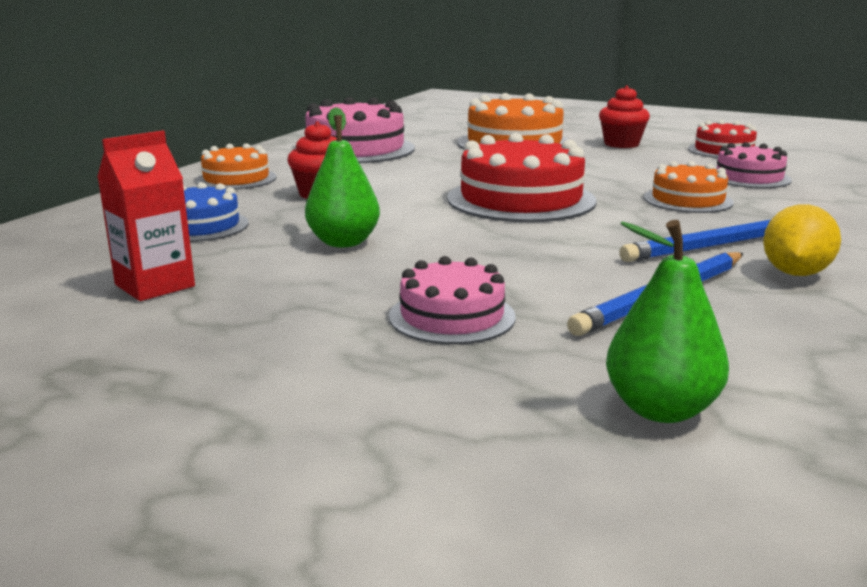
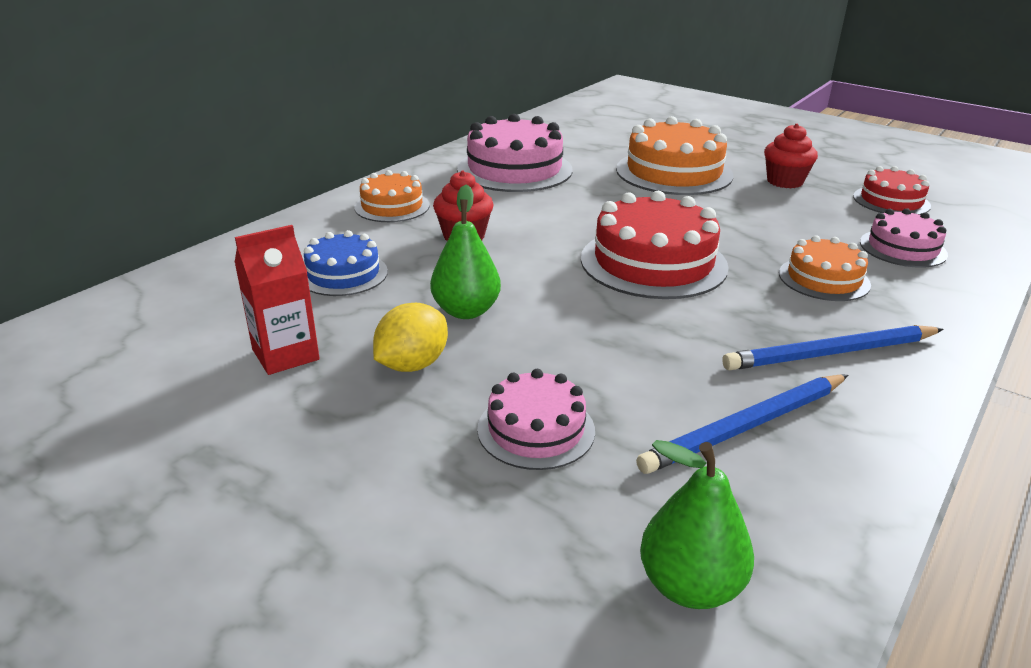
camera: 10 degrees right, 10 degrees up
(795, 273) = (895, 406): yellow lemon -> yellow lemon (412, 365)

